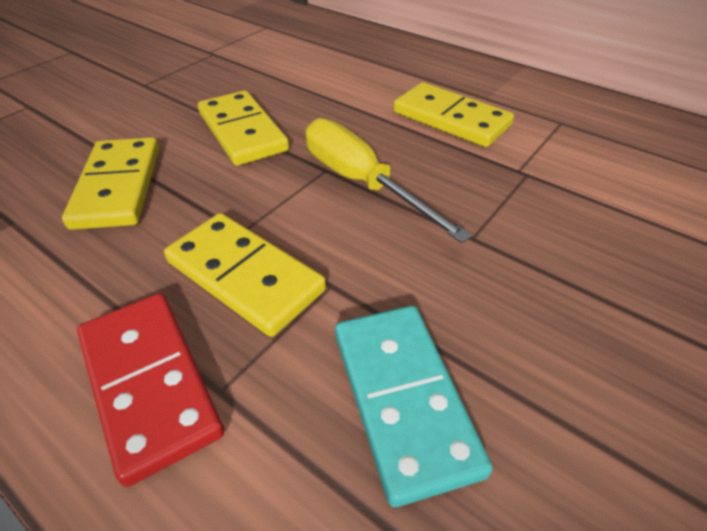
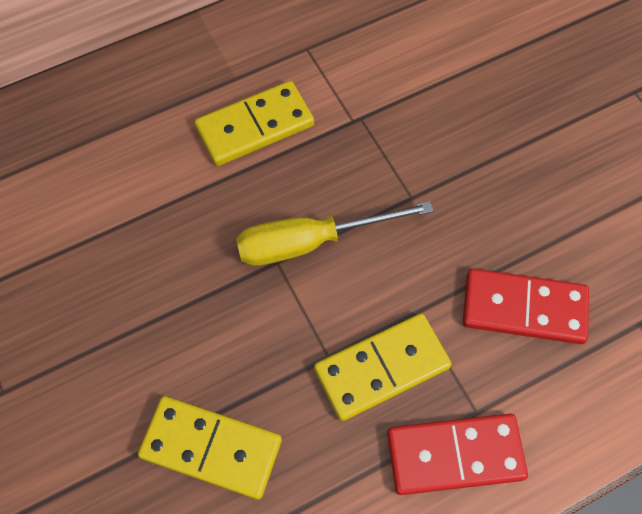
camera: 65 degrees left, 20 degrees up
(242, 132) = (174, 312): yellow domino -> none
(404, 399) = (524, 308): turquoise domino -> red domino

